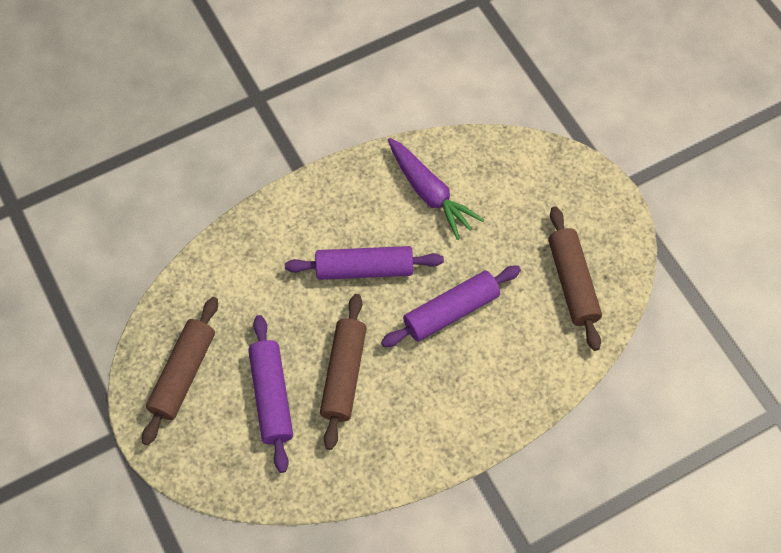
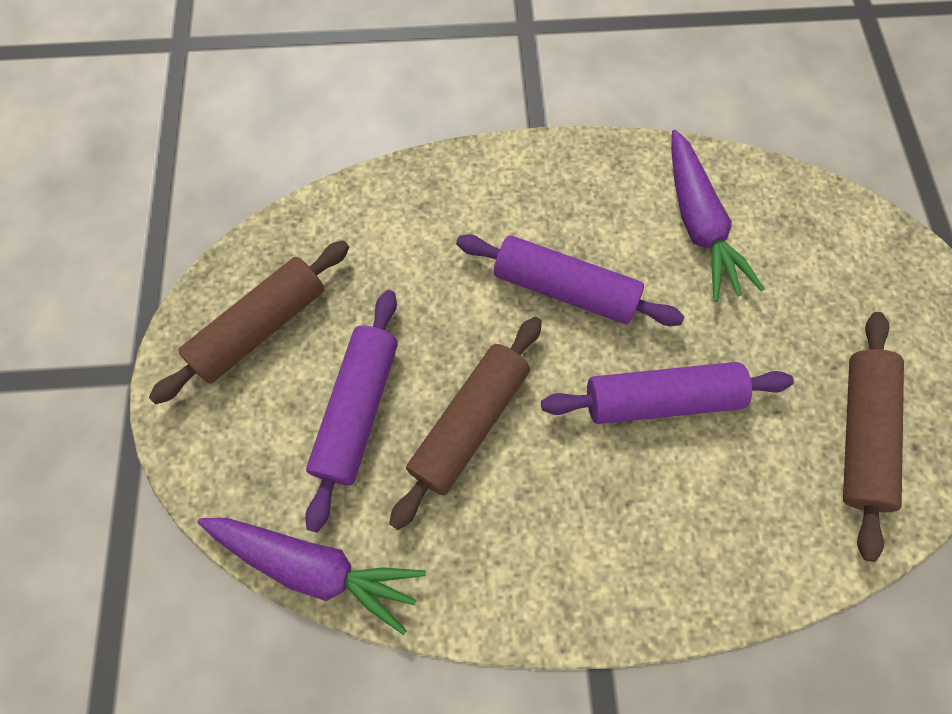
camera: 25 degrees right, 5 degrees up
(292, 494) = (315, 567): none -> purple carrot

